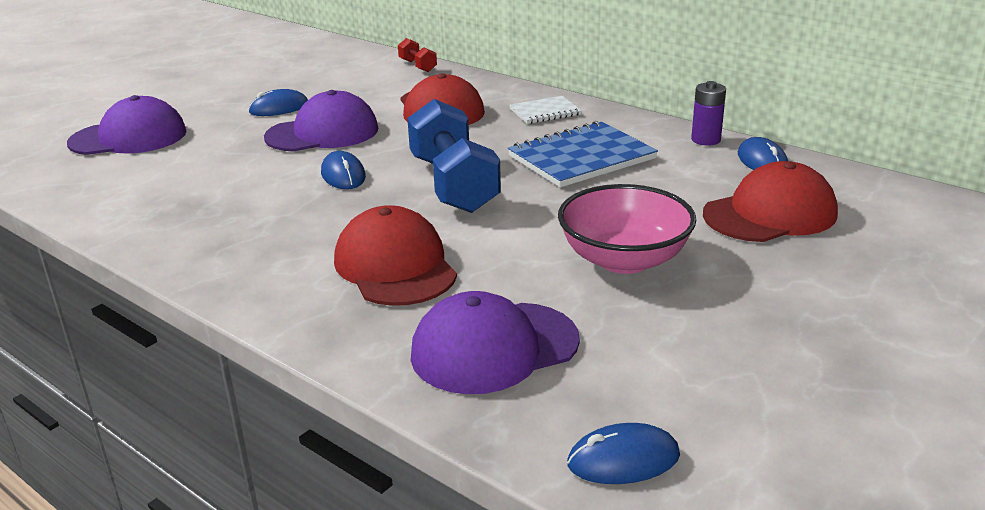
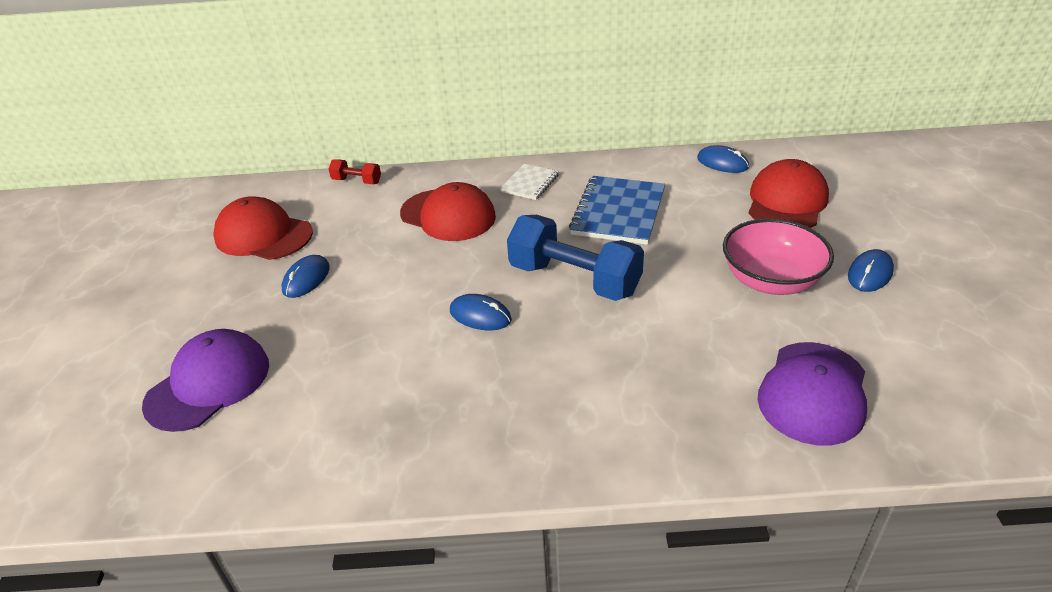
camera: 40 degrees left, 10 degrees up
(322, 133) = (392, 285): purple cap -> none
(395, 266) = (654, 371): red cap -> red cap (263, 235)
(623, 459) = (986, 418): blue mouse -> blue mouse (870, 273)
(705, 140) = (666, 160): purple battery -> none

